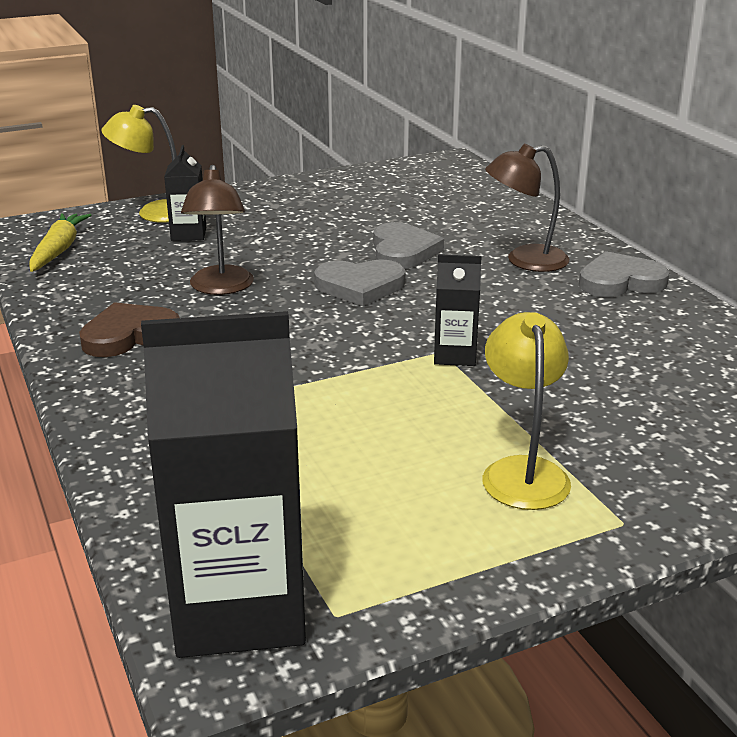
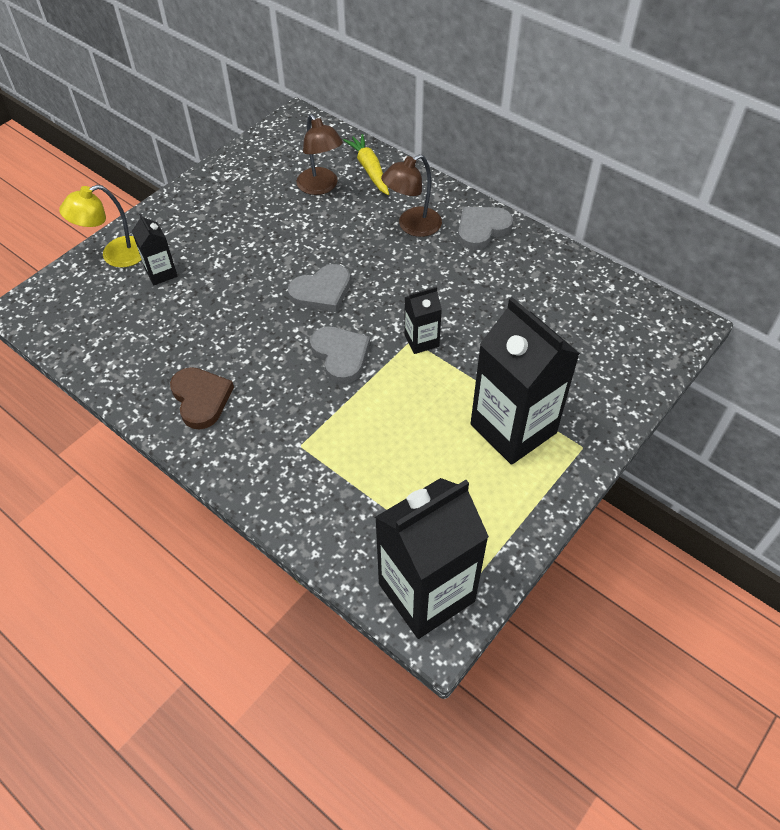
camera: 25 degrees left, 25 degrees up
(59, 250) = (76, 325): yellow carrot -> yellow carrot (369, 169)
(129, 335) = (201, 399): brown heart -> brown heart turned 120 degrees clockwise
(221, 288) = (228, 326): brown lamp -> brown lamp (321, 187)
(403, 251) = (327, 242): grey heart -> grey heart (341, 355)
(522, 472) = (513, 428): yellow lamp -> black carton

